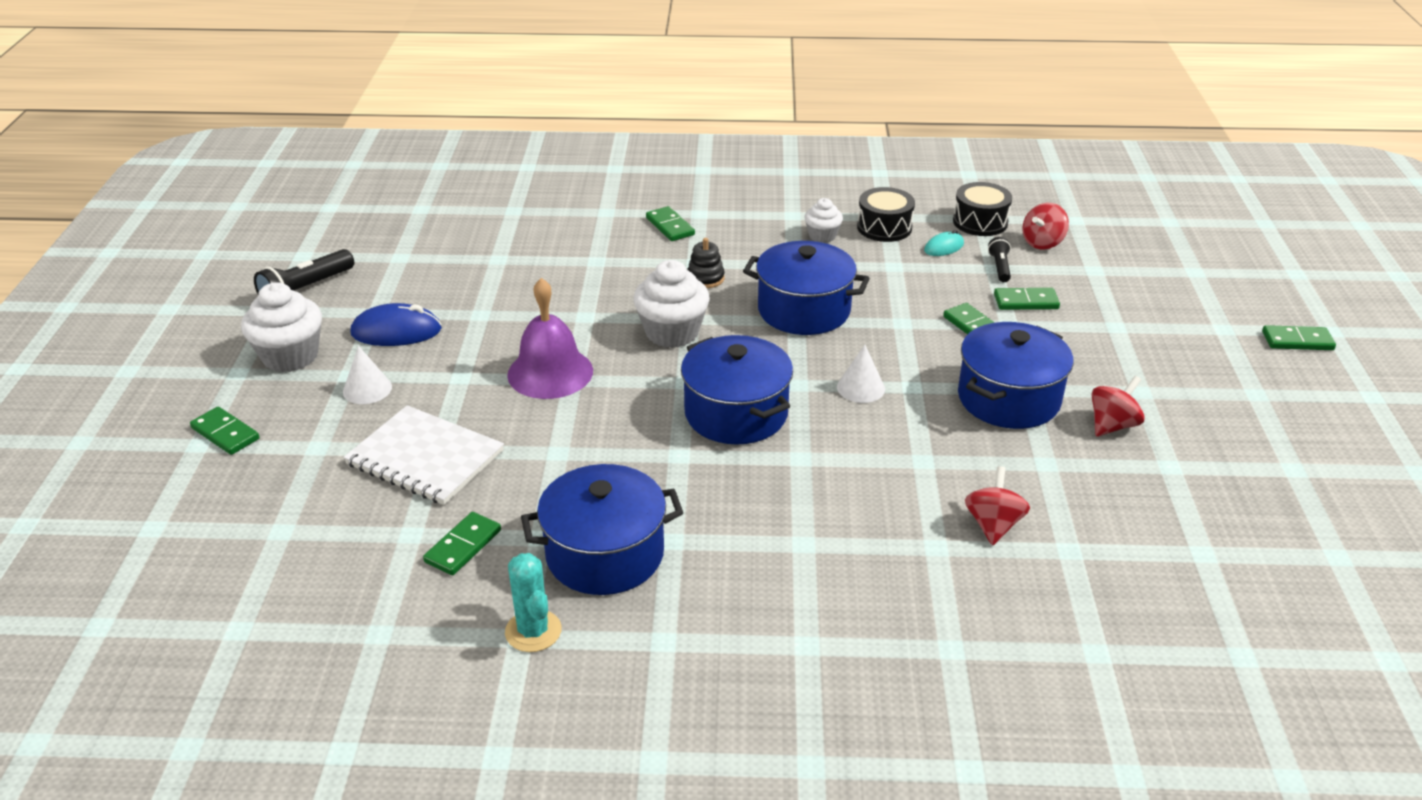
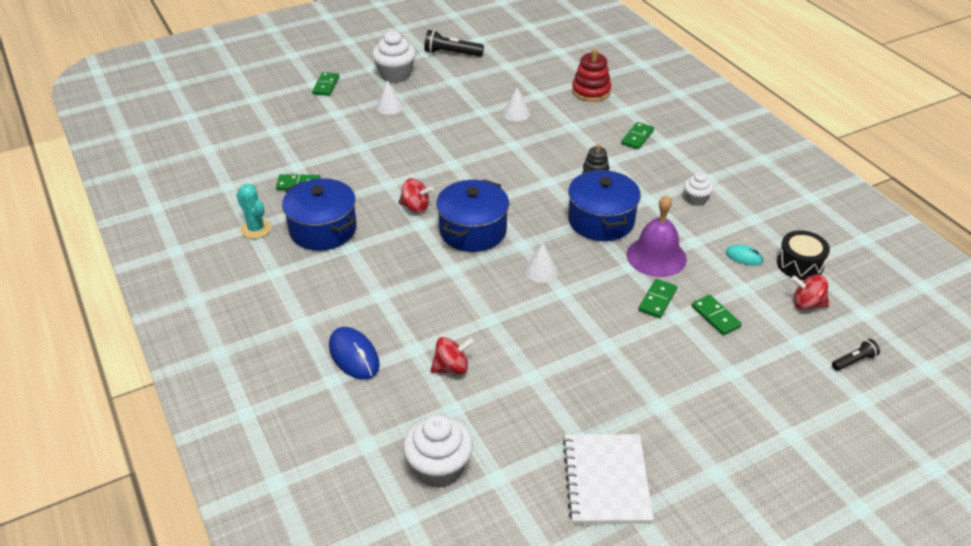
camera: 60 degrees right, 5 degrees up
(396, 331) = (442, 94): blue mouse -> blue mouse (354, 356)
(425, 458) = (352, 146): white notebook -> white notebook (606, 480)
(519, 289) = (516, 113): none -> white cone
(533, 631) = (256, 229): turquoise cactus -> turquoise cactus turned 75 degrees counterclockwise
(539, 220) = (591, 91): none -> red stacking toy
(550, 372) = (452, 154): purple bell -> purple bell (656, 256)
(672, 332) = (527, 180): white cupcake -> white cupcake (439, 468)
(884, 227) = (738, 222): black drum -> none
(999, 267) = (747, 291): black flashlight -> black flashlight (854, 361)
(1008, 399) = (588, 339): blue pot -> none
(1112, 425) = (603, 399): red spinning top -> red spinning top (415, 207)
(1297, 341) = (820, 486): green domino -> none

